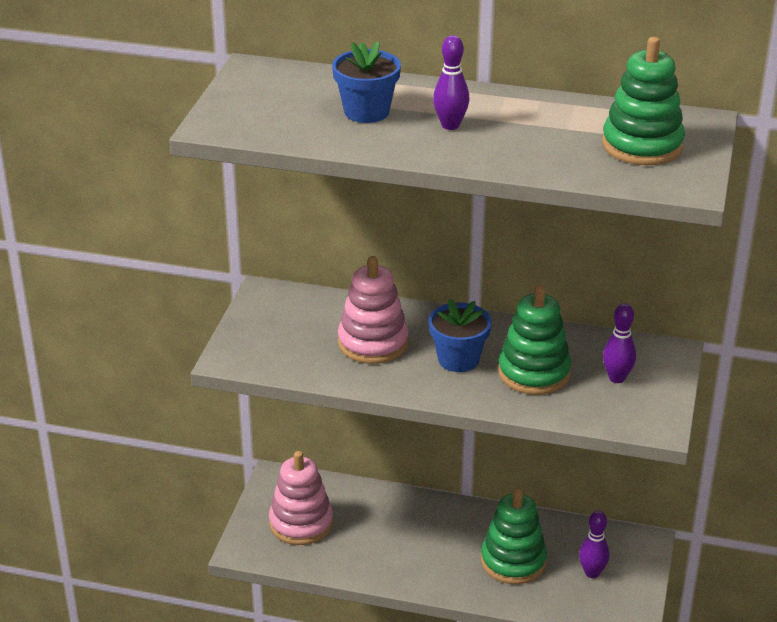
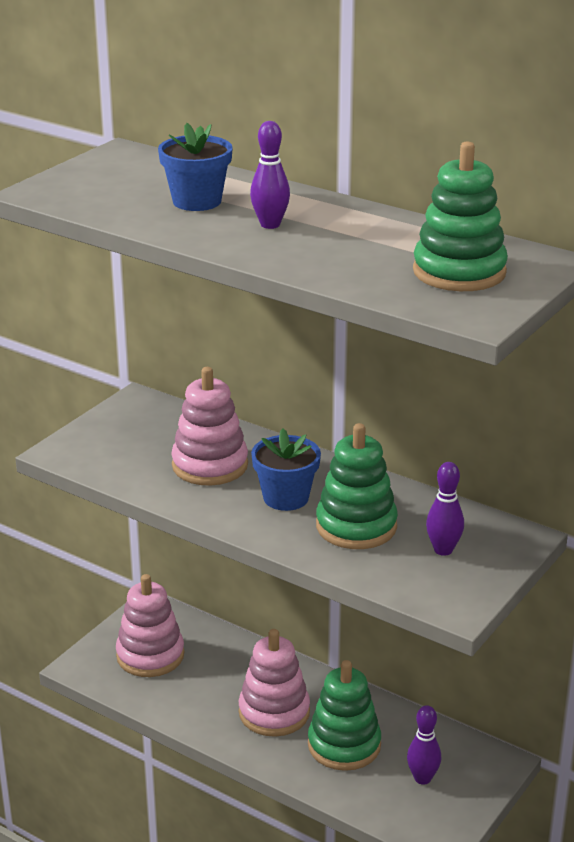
camera: 20 degrees right, 5 degrees down
(439, 547) = (274, 712): none -> pink stacking toy

